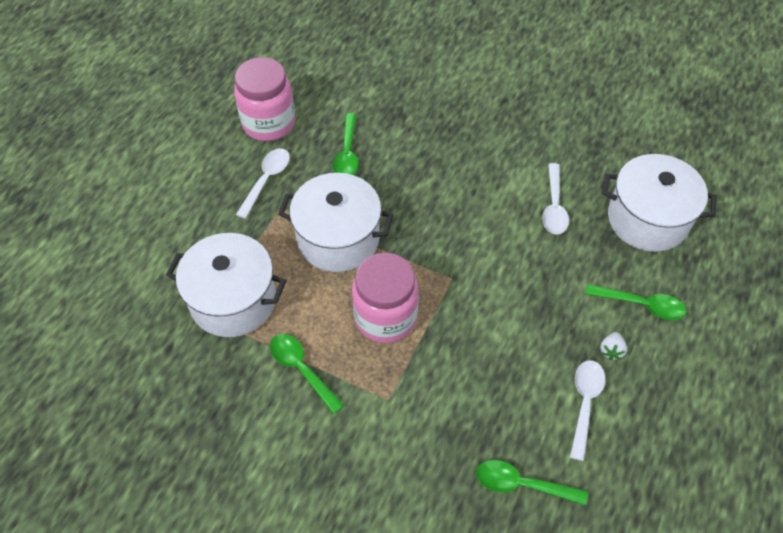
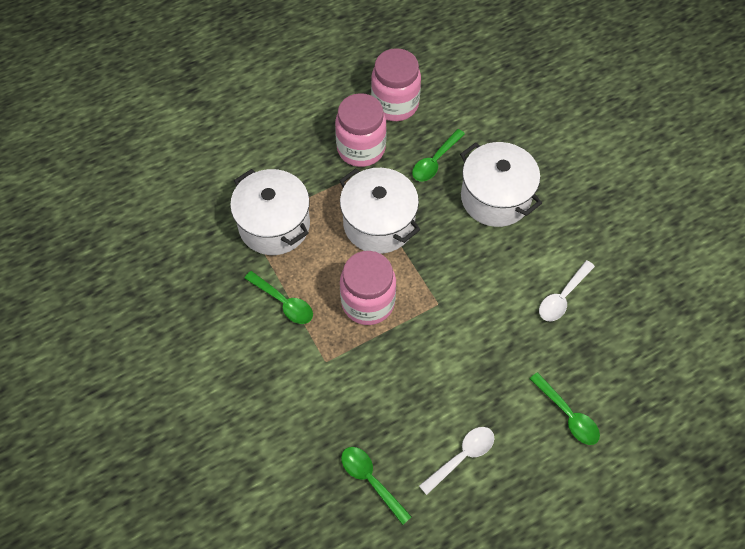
camera: 35 degrees right, 5 degrees up
(266, 180) = (361, 148): white spoon -> pink jar
(301, 369) = (284, 302): green spoon -> green spoon turned 135 degrees clockwise
(611, 350) = (514, 433): white strawberry -> none
(647, 219) = (632, 353): white pot -> white pot (495, 198)

